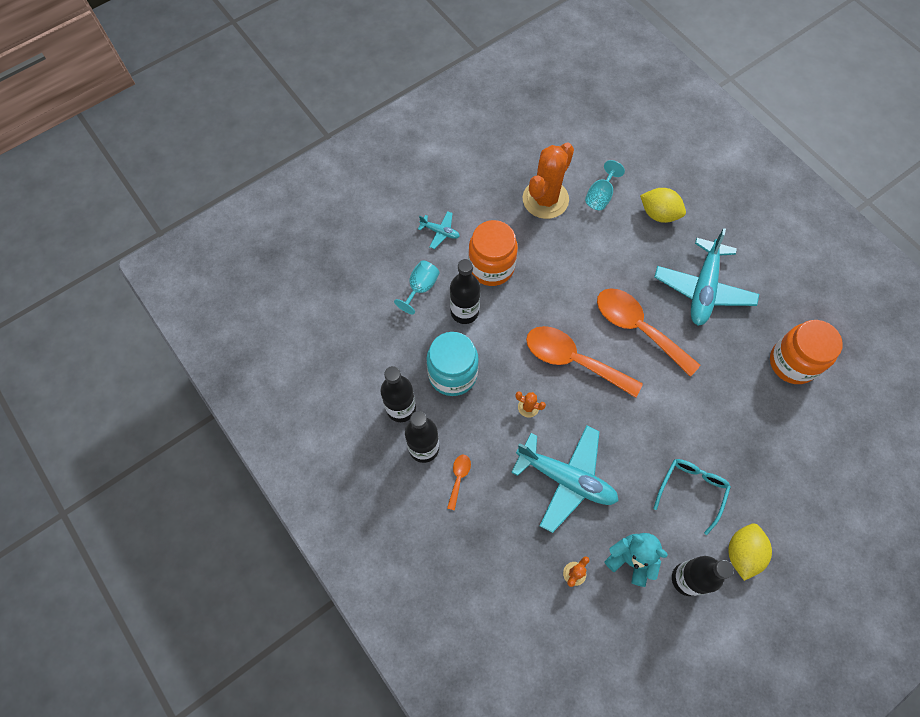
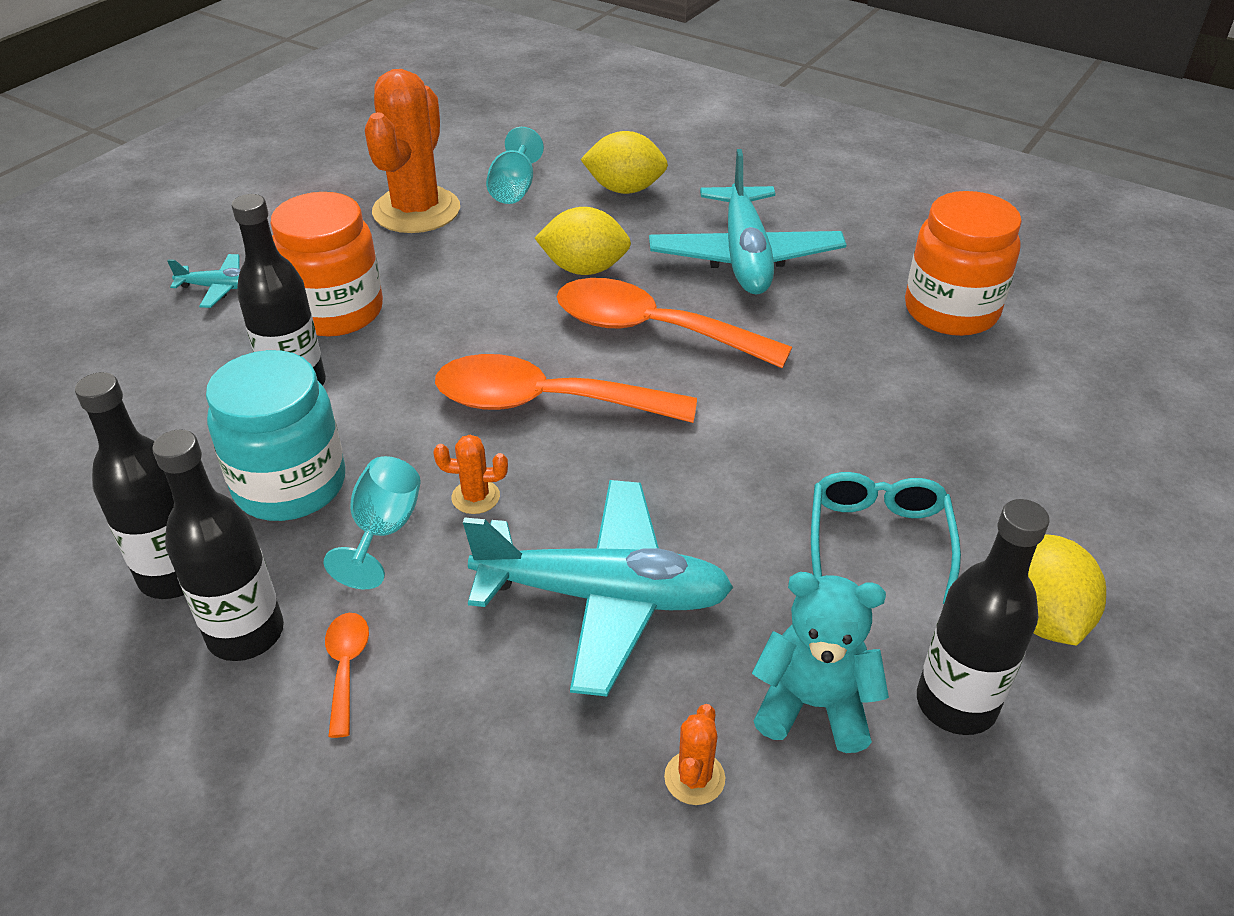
camera: 20 degrees left, 25 degrees down
(420, 288) = (192, 371): turquoise goblet -> turquoise goblet (383, 531)
(618, 272) = (584, 269): none -> yellow lemon

